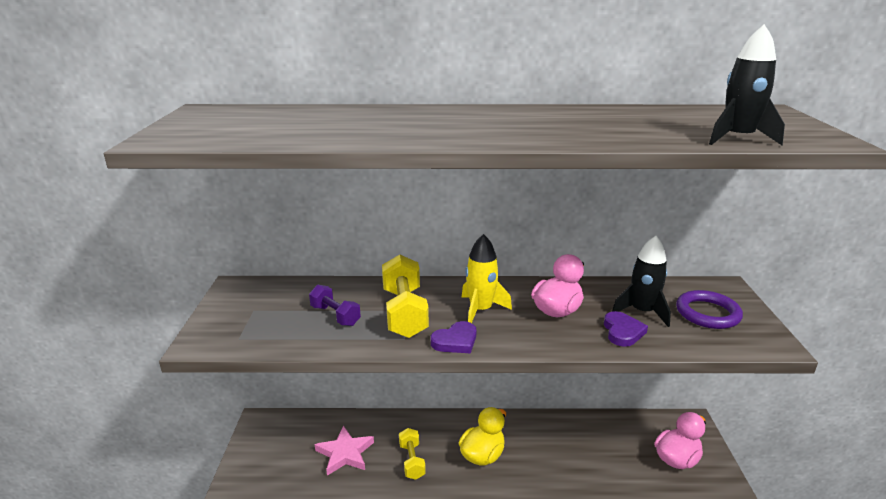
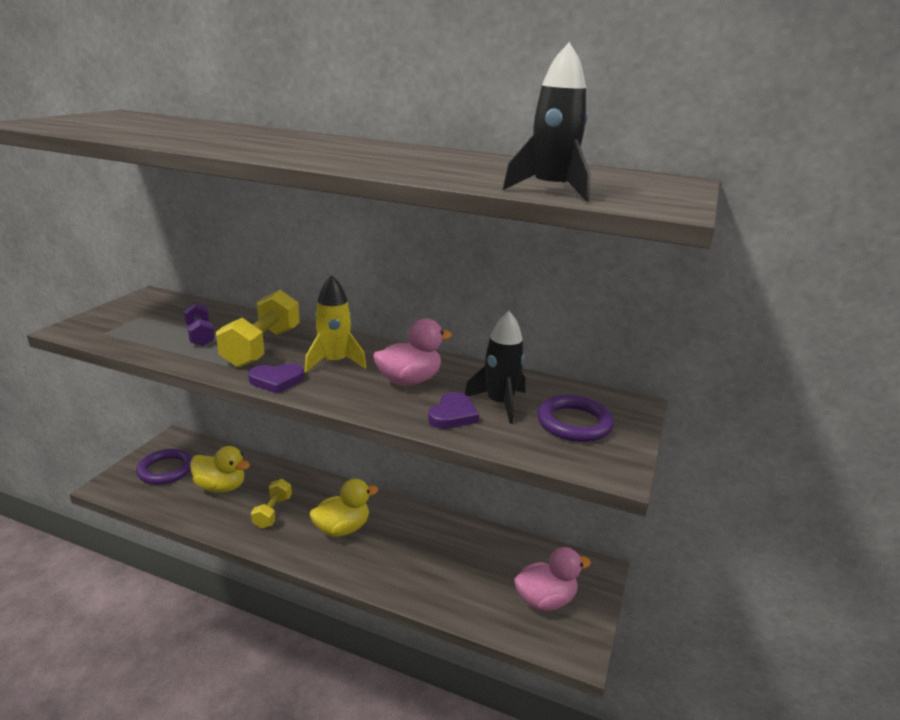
camera: 20 degrees right, 0 degrees up
(278, 454) = (166, 470): none -> purple ring
(345, 453) = (221, 487): pink star -> yellow duck

